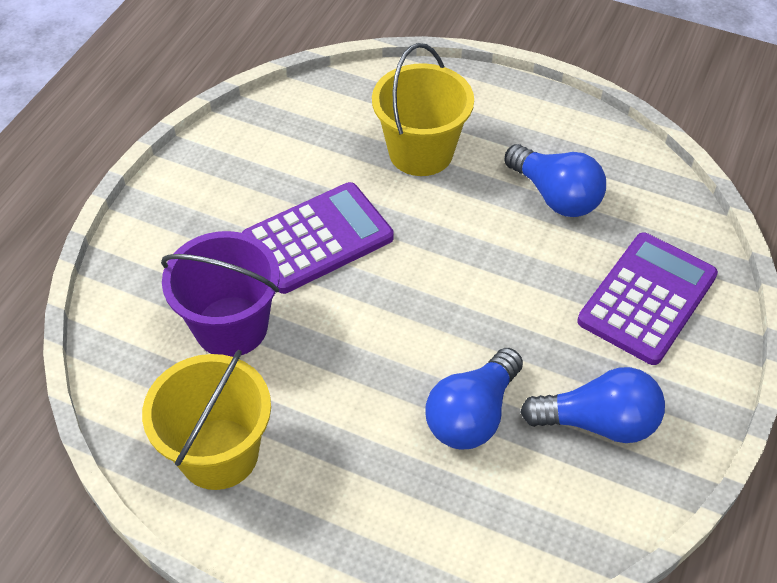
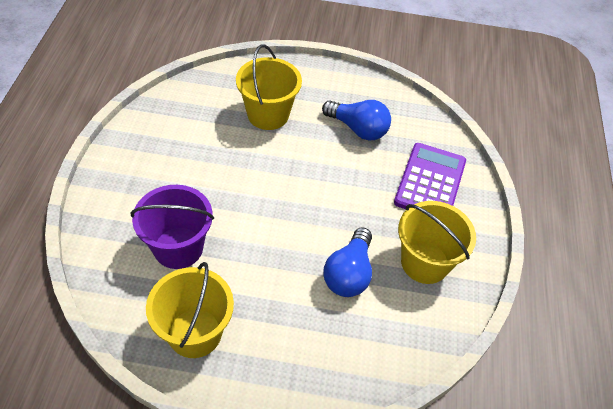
camera: 20 degrees left, 0 degrees up
(318, 238) = (218, 180): purple calculator -> none
(598, 422) = (424, 262): blue light bulb -> yellow bucket

